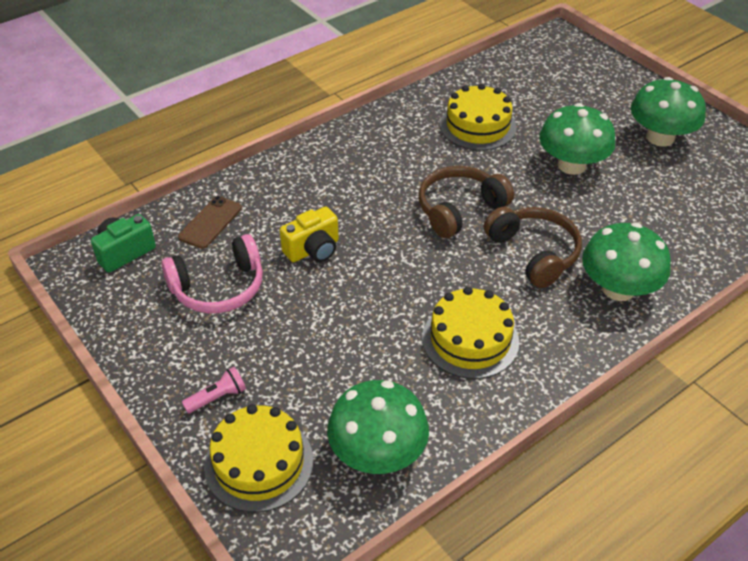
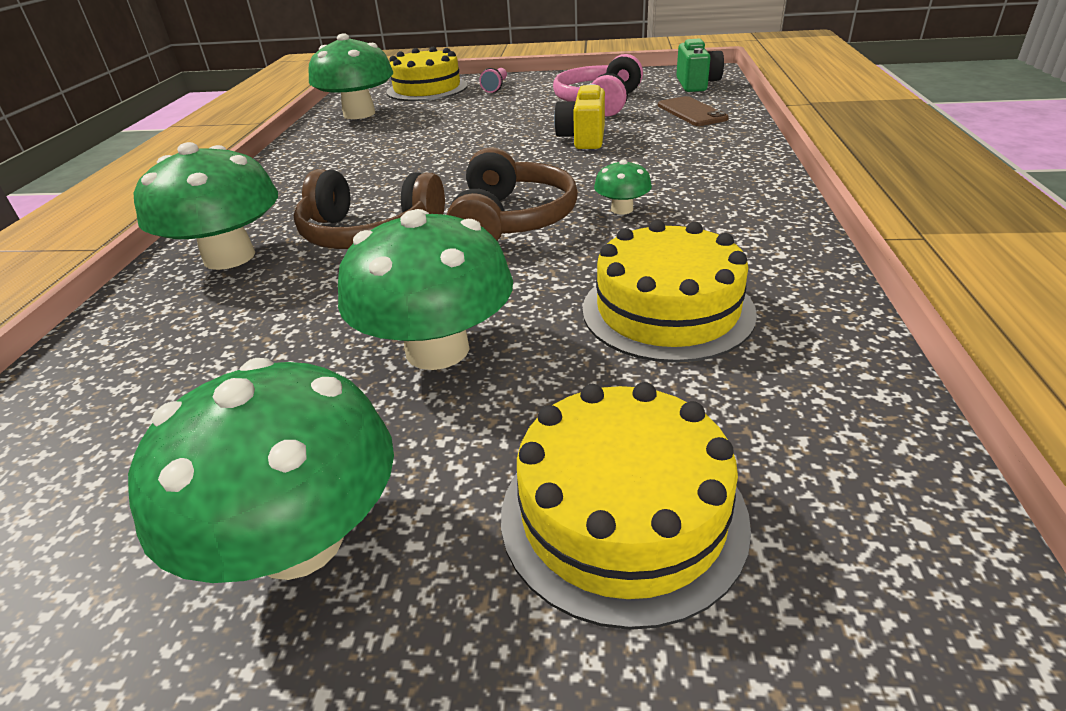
camera: 135 degrees right, 10 degrees down
(405, 178) = (622, 209): none -> green mushroom
(470, 339) = (360, 165): yellow cake -> yellow cake (622, 514)

